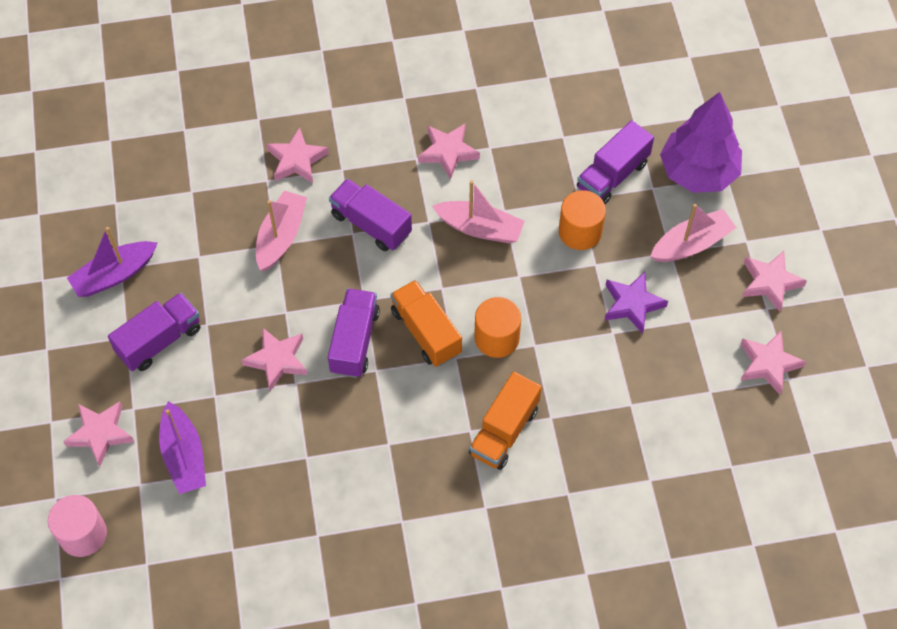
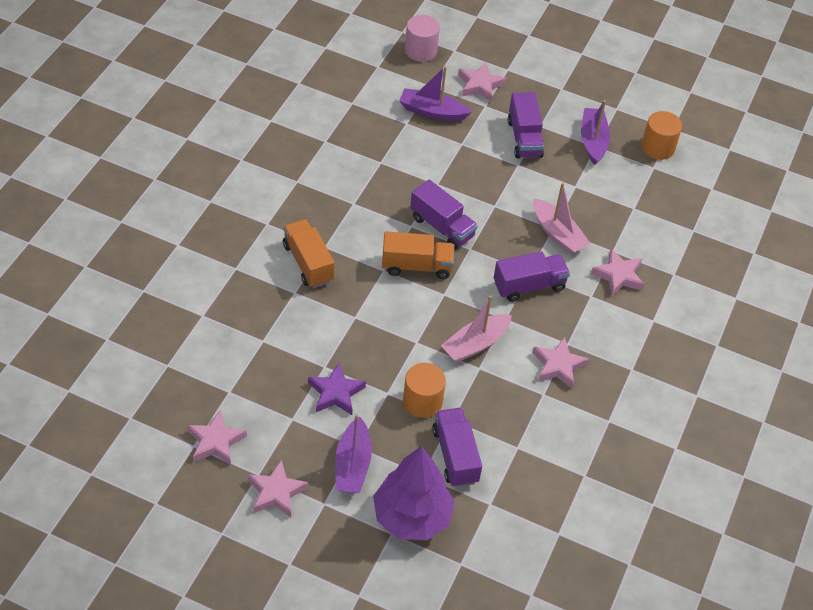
camera: 120 degrees right, 10 degrees down
(277, 360) = (461, 183): pink star -> none
(496, 338) = (378, 300): orange cylinder -> orange cylinder (658, 147)
(691, 244) = (352, 465): pink boat -> purple boat

